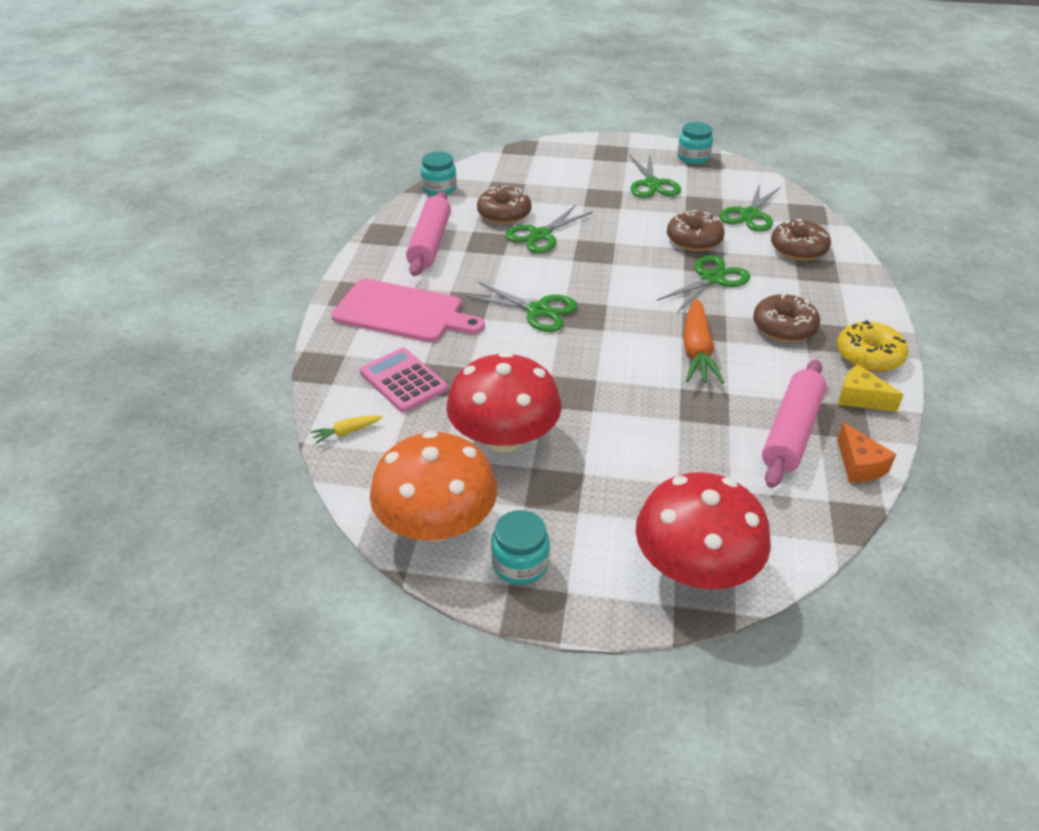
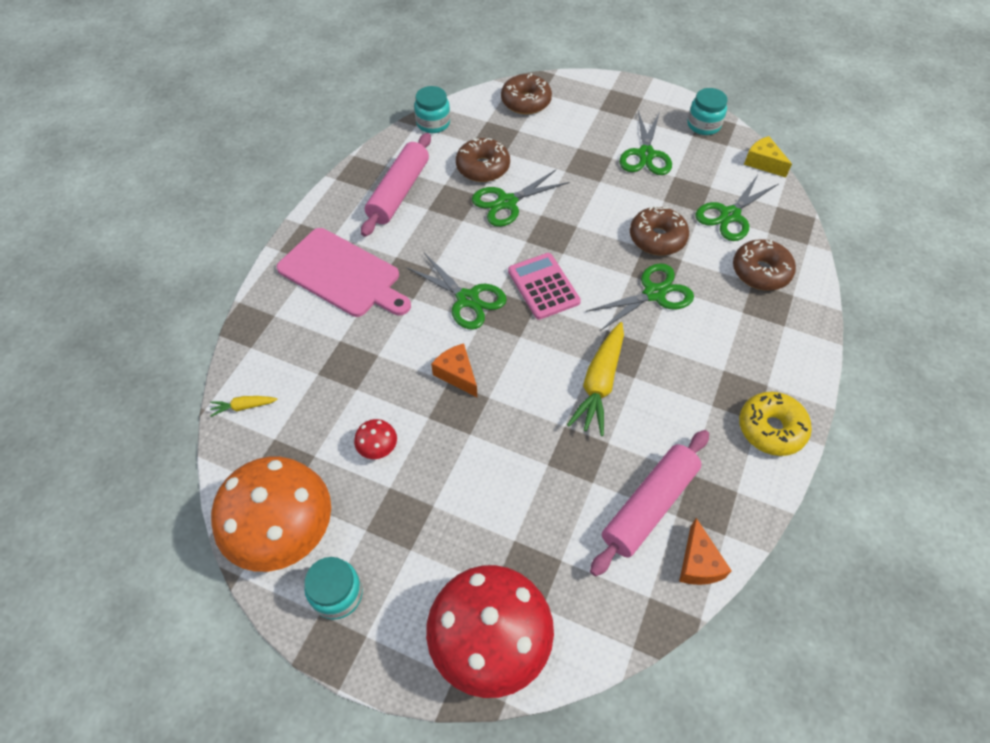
camera: 15 degrees right, 15 degrees up
(403, 381) = (313, 358): pink calculator -> pink calculator (543, 286)
(504, 438) = (378, 447): red mushroom -> red mushroom, size x0.40
(556, 368) = (457, 374): none -> orange cheese
(697, 351) = (599, 384): orange carrot -> yellow carrot
(784, 327) = (700, 372): brown donut -> brown donut (526, 102)
(860, 398) = (737, 481): yellow cheese -> yellow cheese (763, 163)

